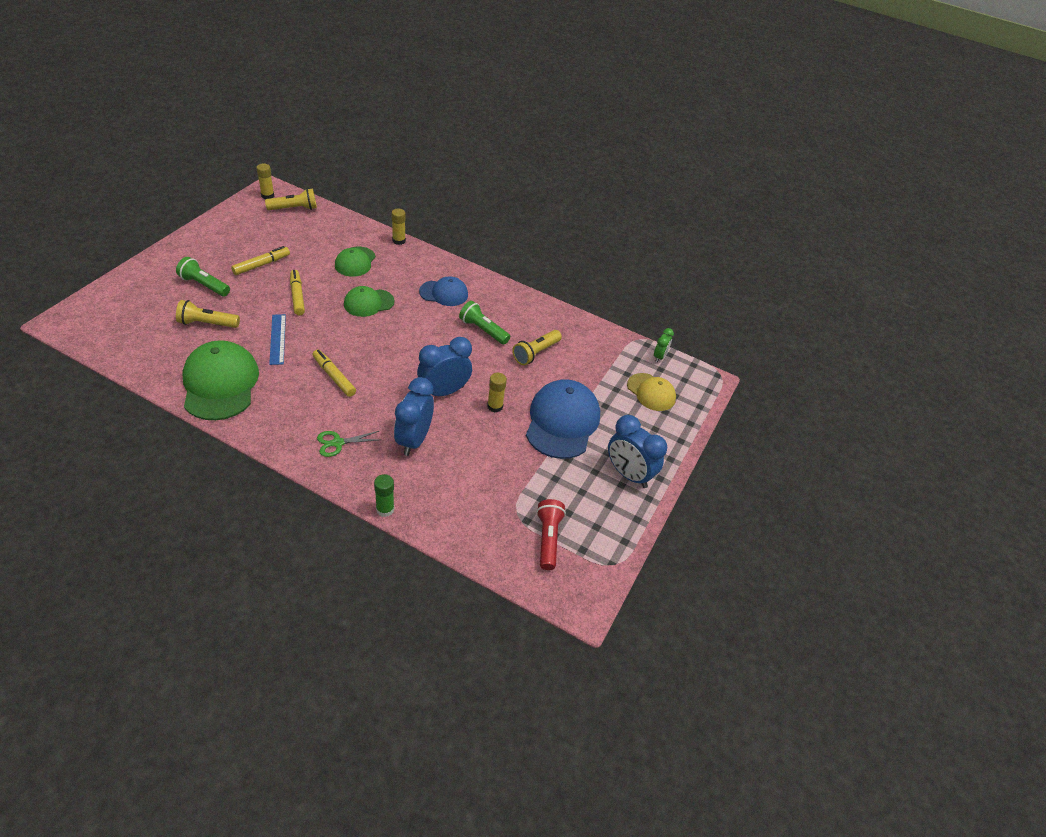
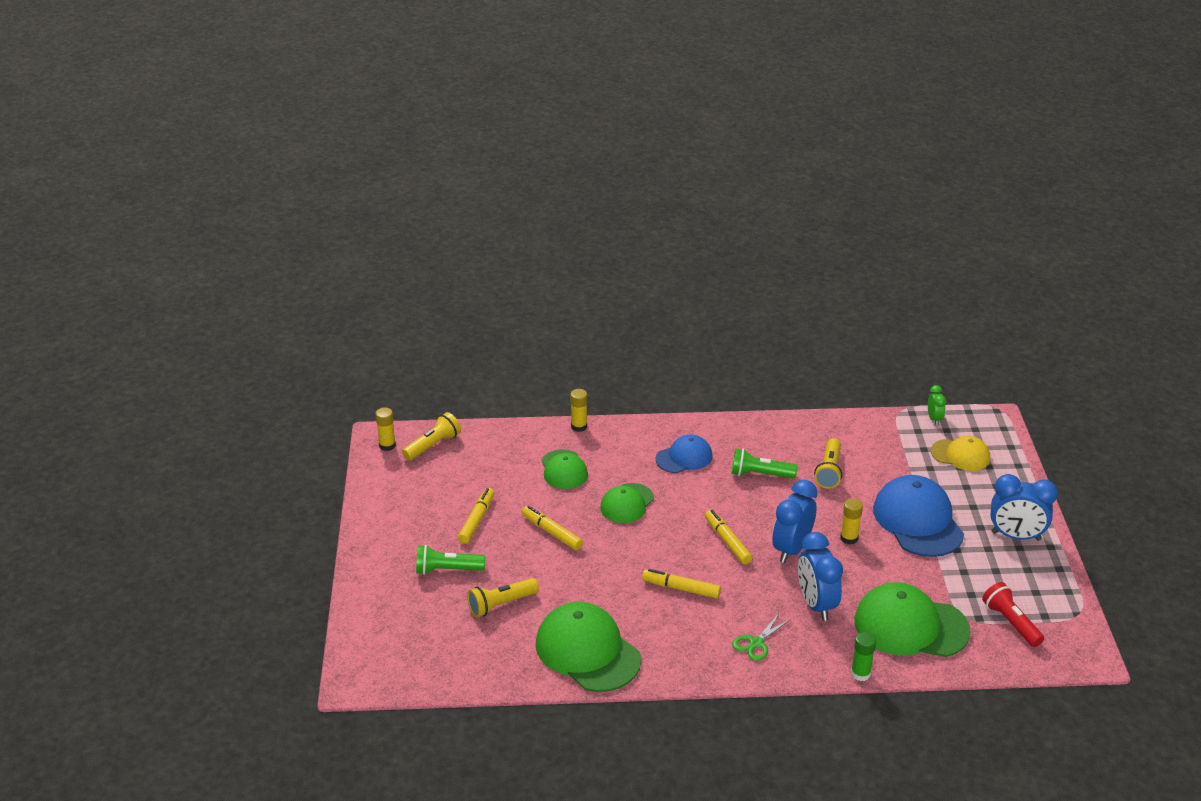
camera: 25 degrees left, 10 degrees down
(277, 339) = (586, 582): blue ruler -> none
(405, 362) = (727, 541): none -> yellow marker
(465, 496) = (910, 626): none -> green cap

